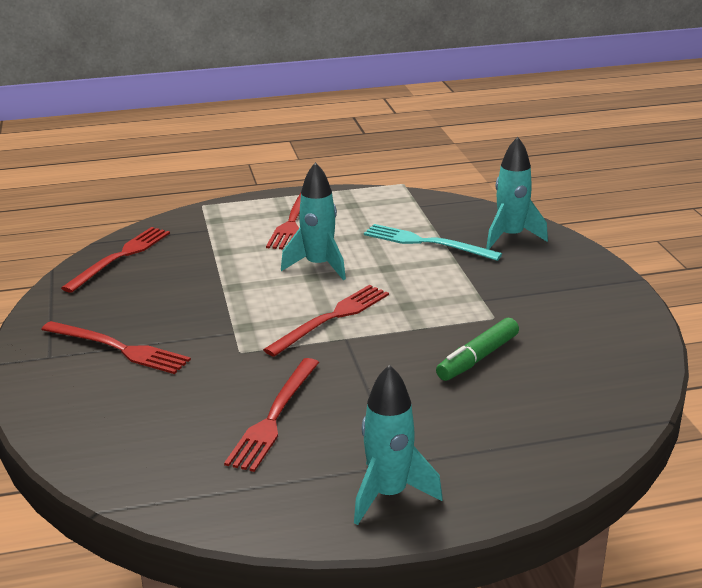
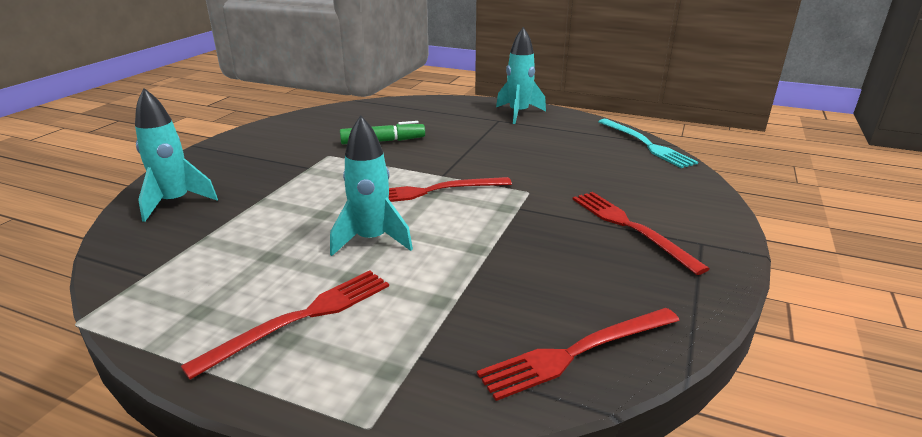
camera: 145 degrees left, 0 degrees up
(274, 417) = (543, 152): red fork -> none
(426, 243) = (243, 225): turquoise fork -> turquoise fork (646, 144)

